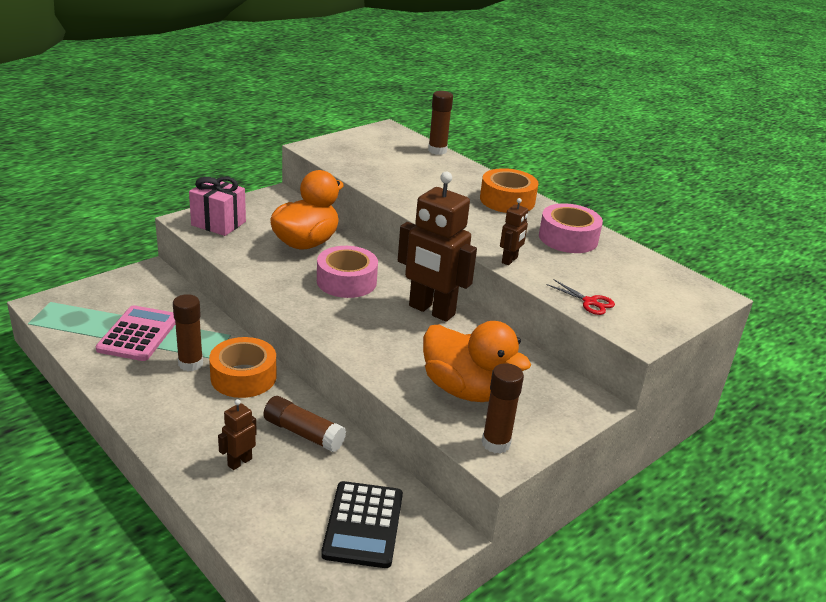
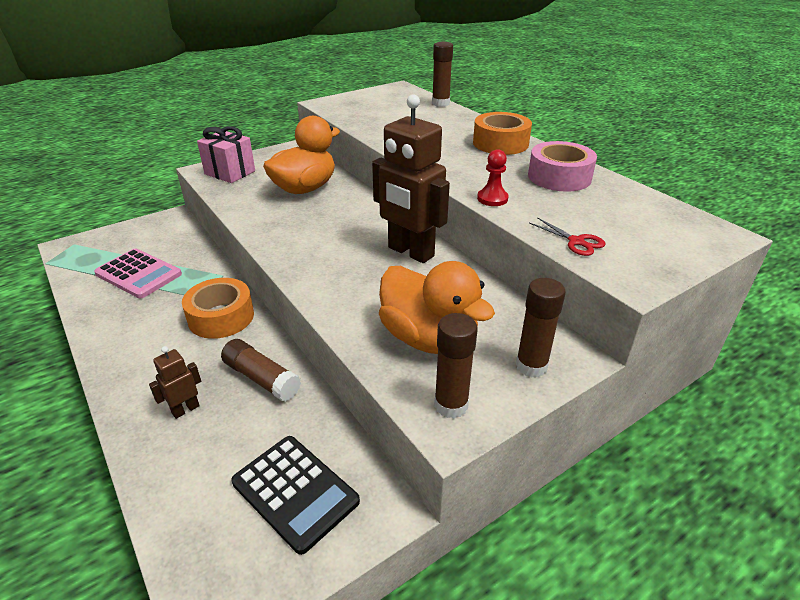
camera: 10 degrees right, 5 degrees up
(138, 334) = (138, 274): pink calculator -> pink calculator turned 105 degrees clockwise
(190, 364) = (175, 303): brown glue stick -> brown glue stick (531, 366)
(346, 281) = (332, 223): pink tape -> none
(363, 524) = (295, 492): black calculator -> black calculator turned 60 degrees counterclockwise
(510, 260) = (492, 199): brown robot -> red pawn

